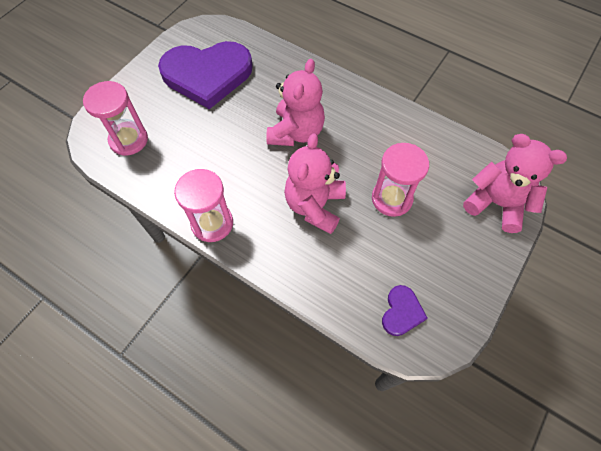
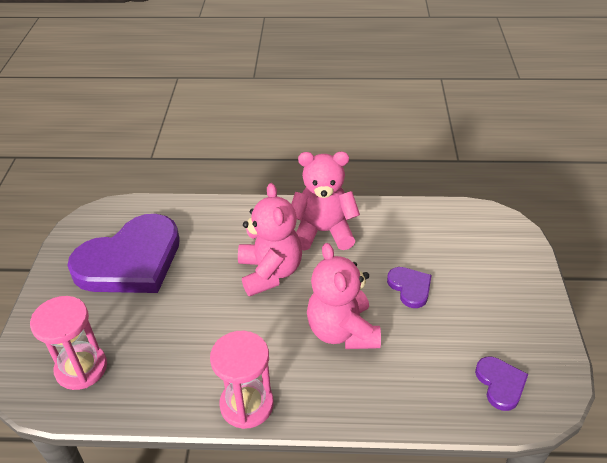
camera: 30 degrees left, 20 degrees down
(391, 199) = (410, 287): pink hourglass -> purple heart
(496, 203) = (502, 247): pink teddy bear -> pink teddy bear (323, 232)

